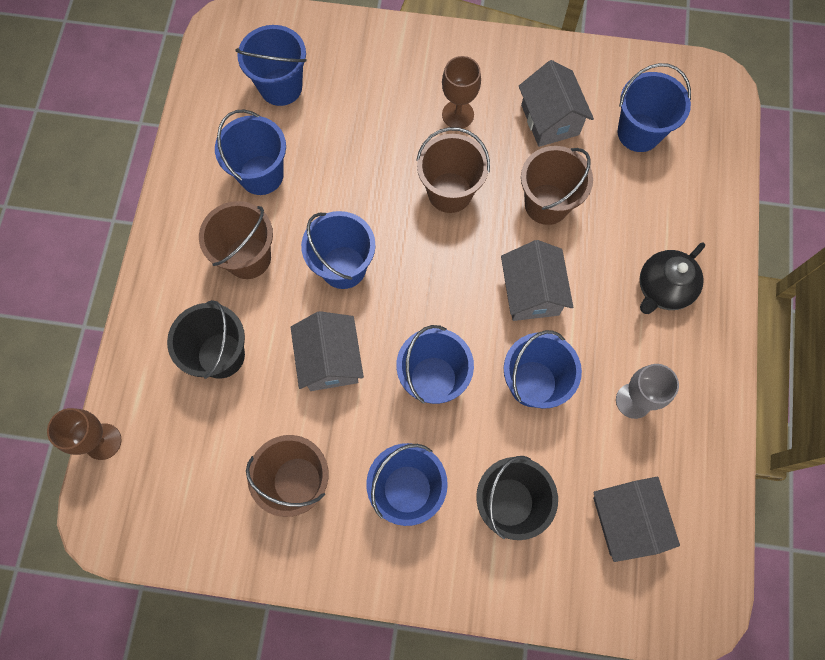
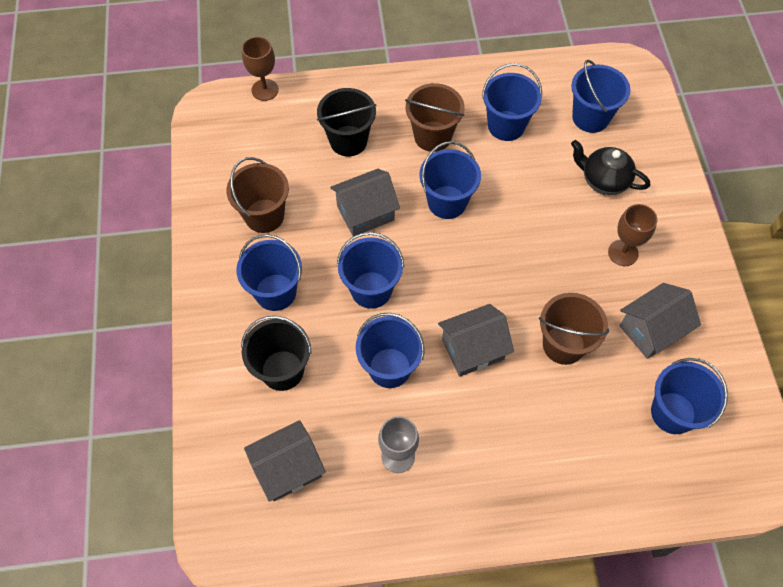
camera: 75 degrees right, 10 degrees down
(450, 192) = (544, 264): brown bucket -> none
(662, 289) = (515, 464): black teapot -> black teapot (603, 180)

